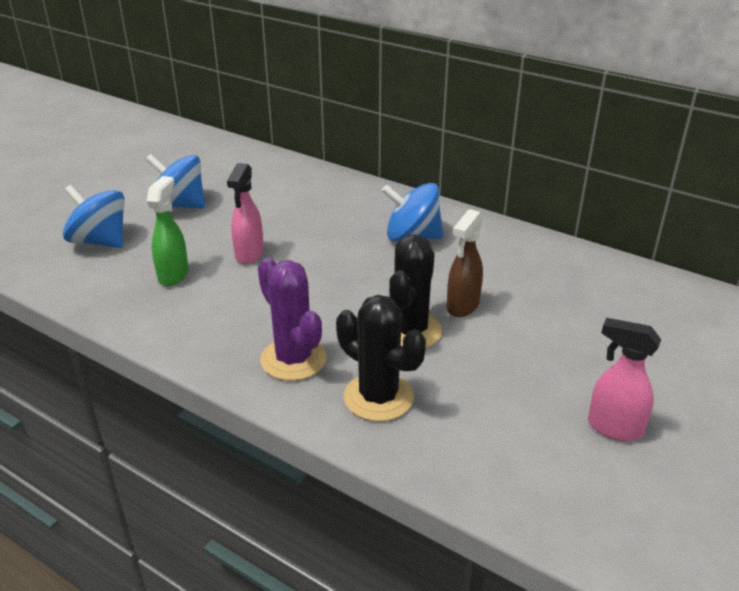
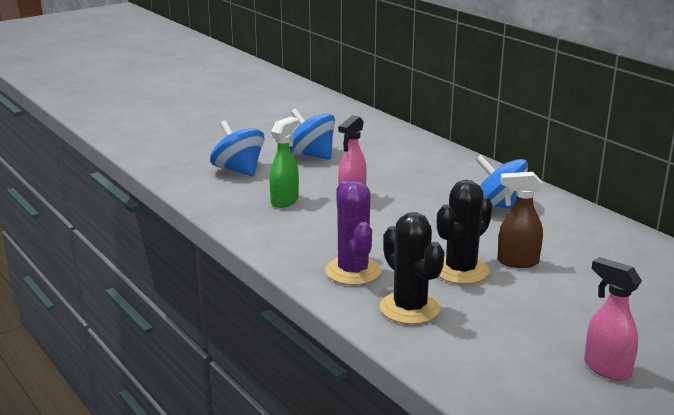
camera: 20 degrees right, 10 degrees down
(462, 306) = (517, 262): brown spray bottle -> brown spray bottle turned 45 degrees clockwise

